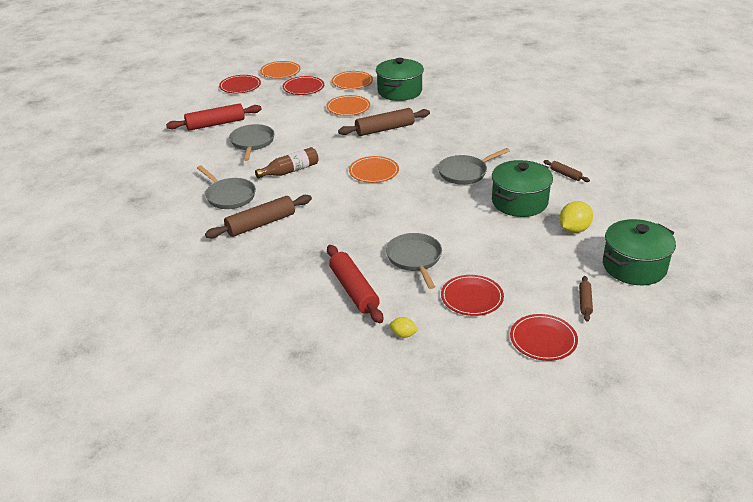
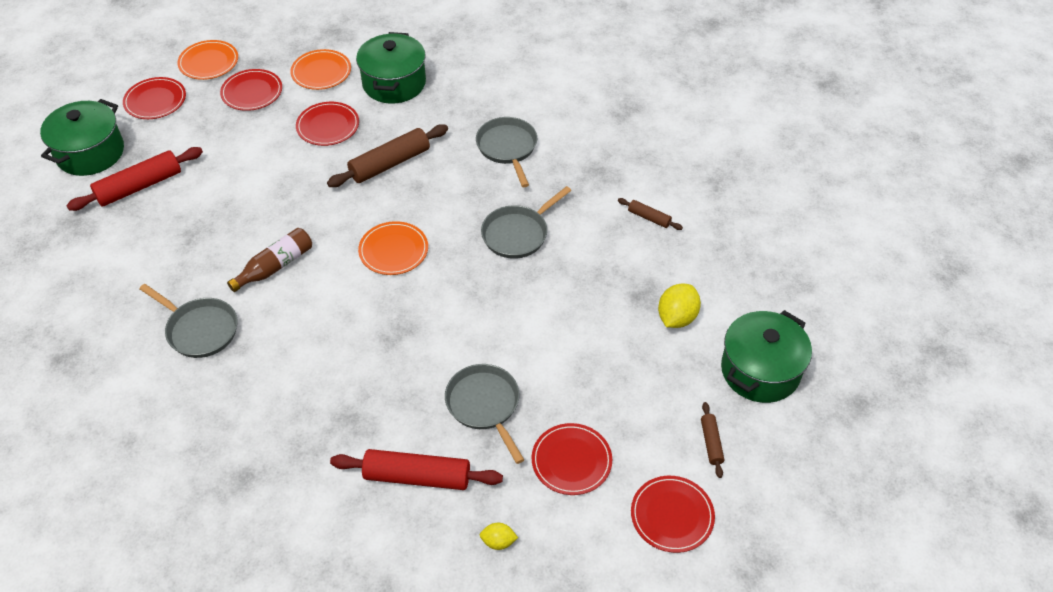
camera: 15 degrees left, 15 degrees up
(252, 143) = (205, 218): grey pan -> grey pan (507, 148)
(261, 224) = (259, 376): brown rolling pin -> none
(348, 107) = (328, 126): orange plate -> red plate
(354, 290) = (417, 476): red rolling pin -> red rolling pin turned 45 degrees counterclockwise
(519, 202) = (599, 278): green pot -> green pot (90, 153)

